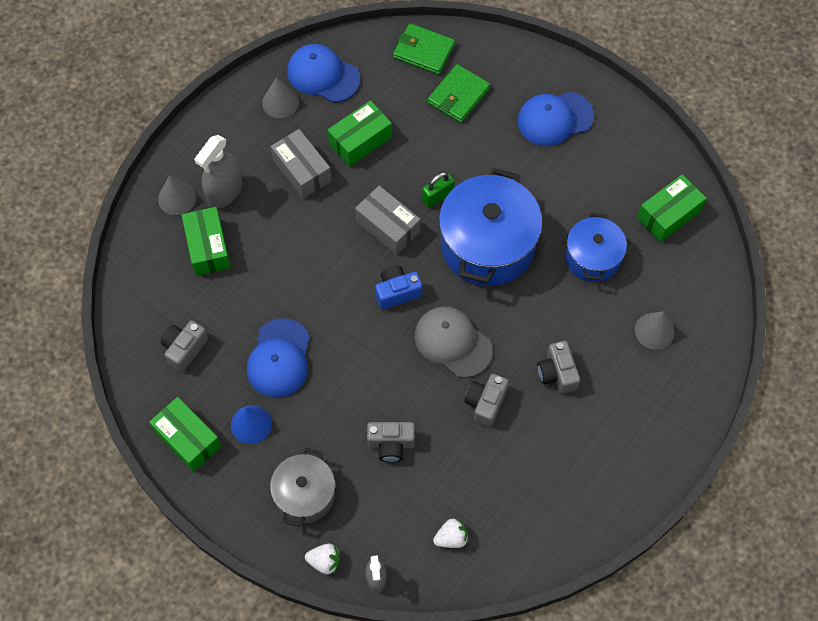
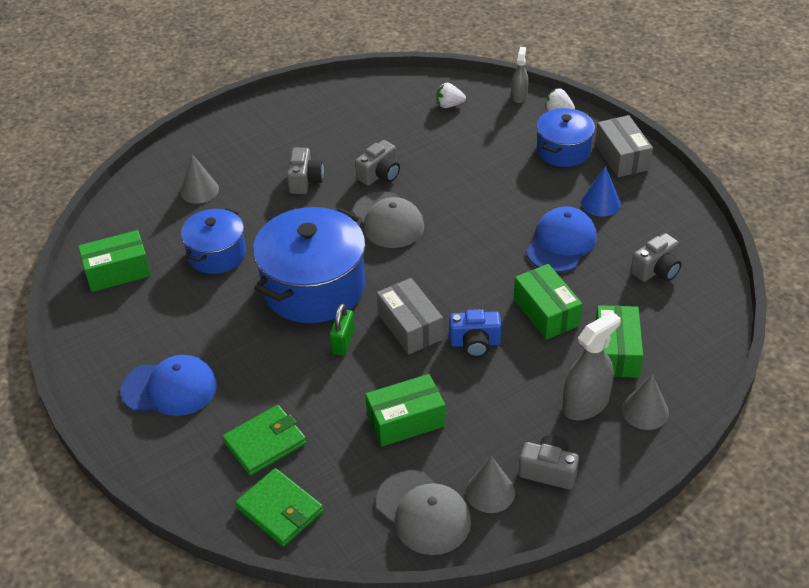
camera: 160 degrees left, 20 degrees down
(188, 439) = (663, 205): green box -> green box (546, 312)
(302, 171) = (486, 404): grey box -> grey box (621, 157)
(305, 494) = (563, 150): grey pot -> blue pot
(323, 75) = (423, 513): blue cap -> grey cap
(391, 444) = (476, 166): grey camera -> grey camera (548, 471)
(397, 292) = (424, 269): blue camera -> blue camera (475, 343)
(437, 196) = (343, 342): green padlock -> green padlock turned 60 degrees counterclockwise

